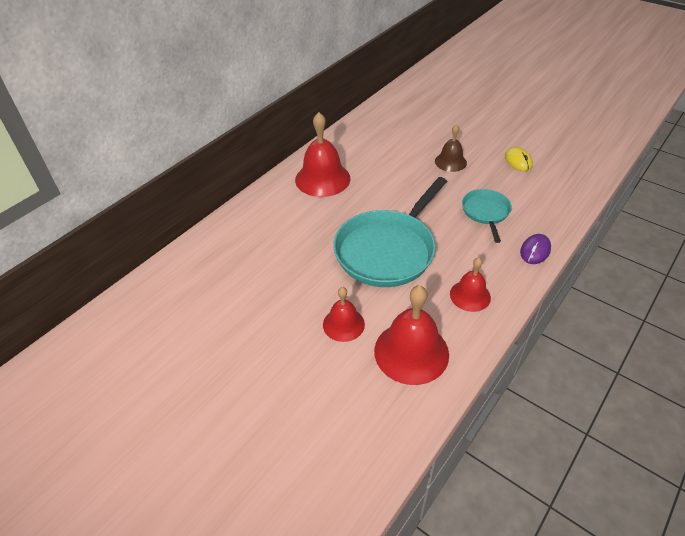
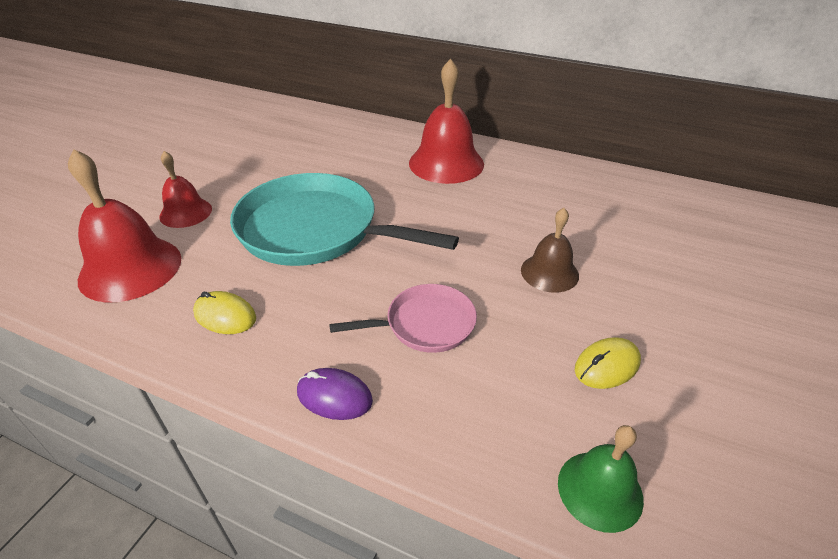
camera: 75 degrees right, 5 degrees down
(470, 295) = (225, 316): red bell -> yellow mouse
(486, 212) = (425, 324): turquoise pan -> pink pan
(582, 180) = (600, 490): none -> green bell

